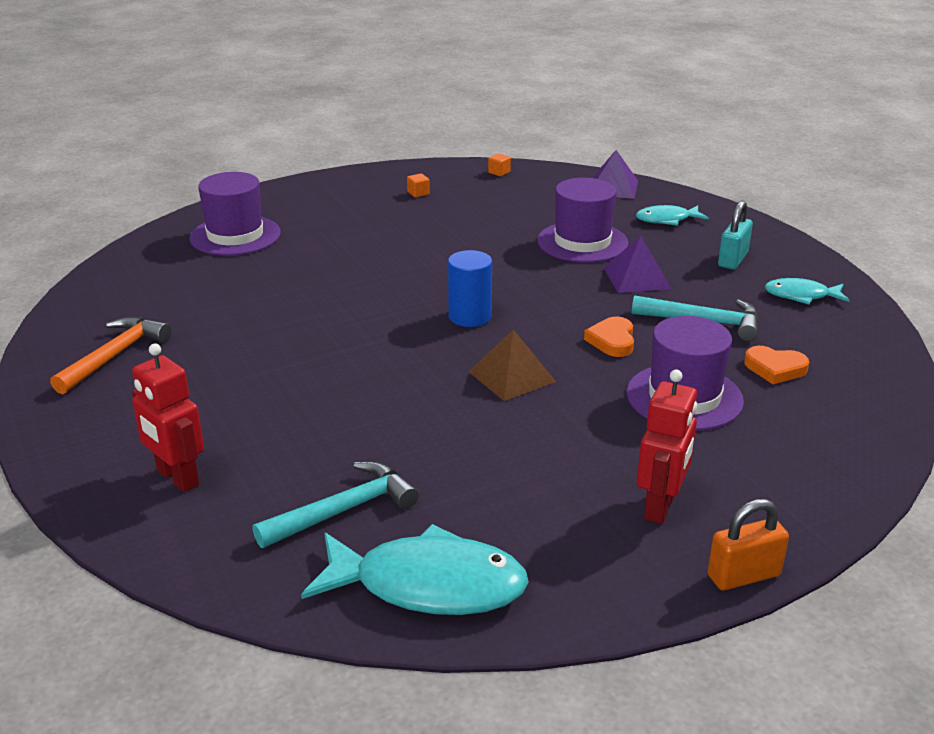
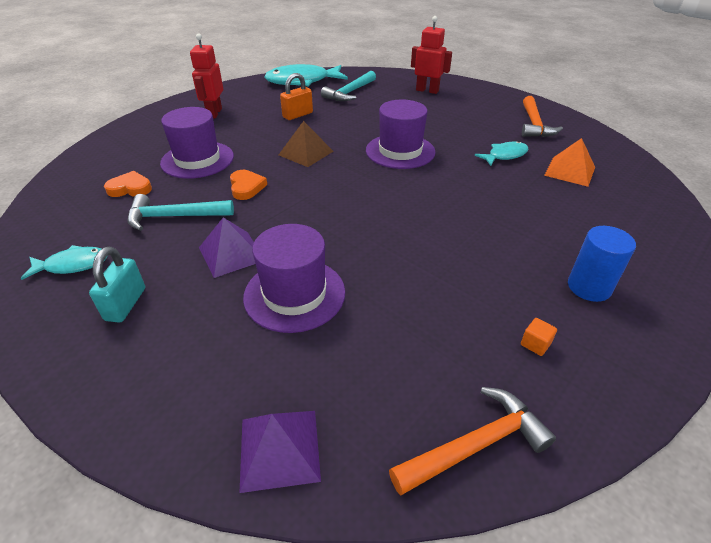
camera: 160 degrees right, 10 degrees up
(191, 285) = (569, 171): none -> orange pyramid
(235, 235) = (618, 223): purple hat -> purple hat (400, 151)
(470, 316) = (355, 186): blue cylinder -> blue cylinder (589, 287)
(499, 172) = (476, 445): orange cube -> orange hammer
(667, 220) = (195, 370): turquoise fish -> turquoise fish (504, 155)
(743, 575) = (181, 100): orange padlock -> orange padlock (297, 115)

